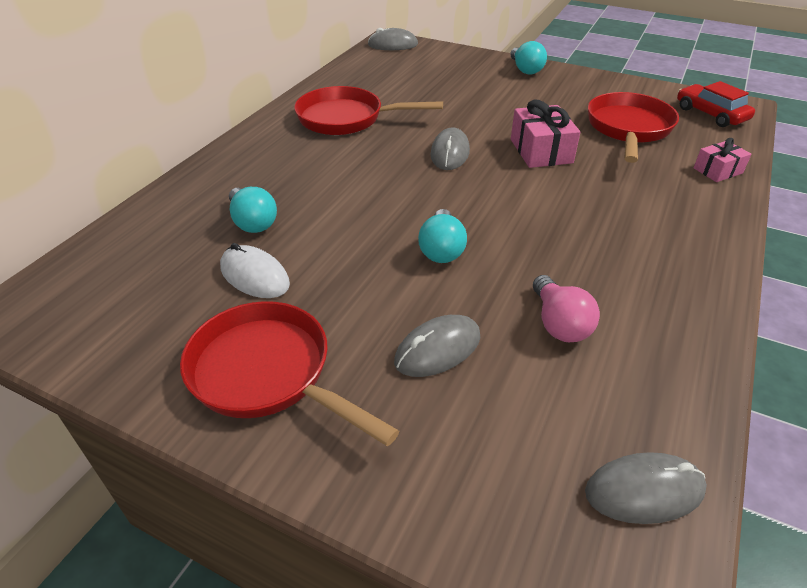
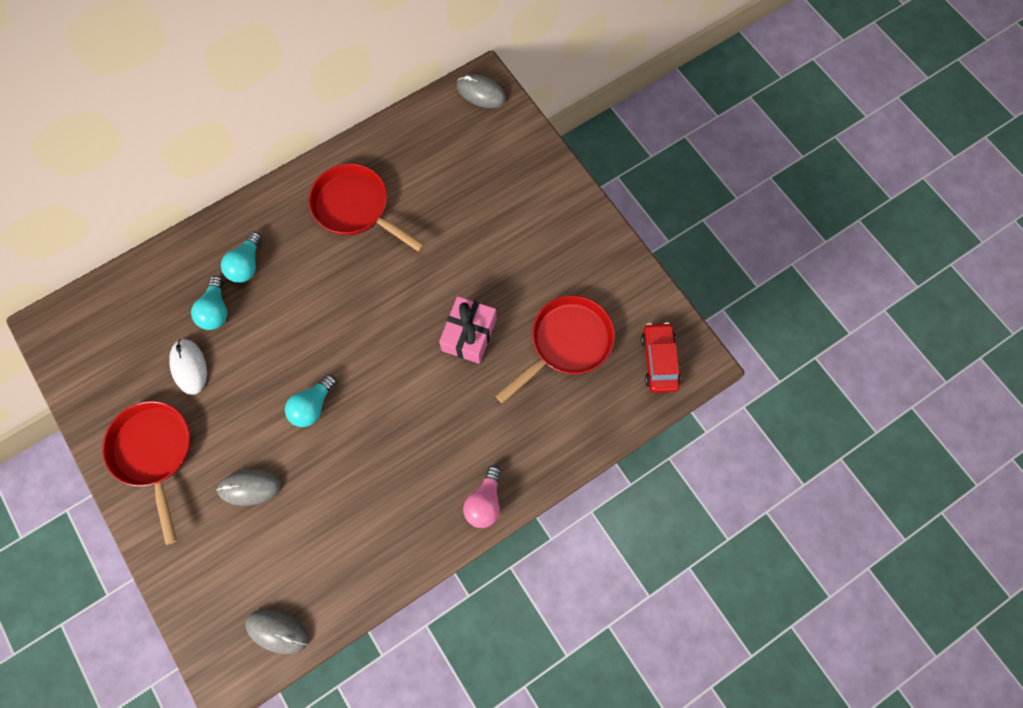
camera: 30 degrees right, 30 degrees up
(450, 153) = (399, 300): grey mouse -> none
(525, 70) = (565, 203): turquoise light bulb -> turquoise light bulb (247, 265)
(559, 323) = (330, 508): pink light bulb -> pink light bulb (484, 502)
(717, 170) = (579, 433): pink gift -> none

